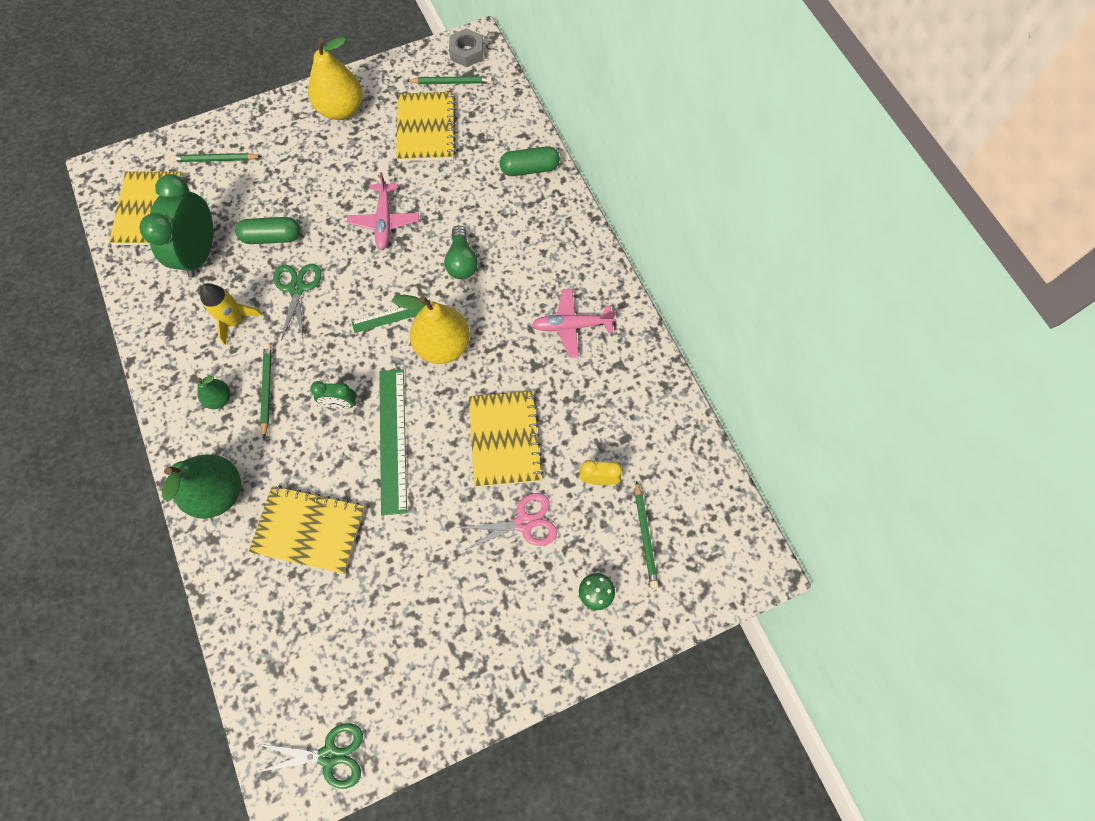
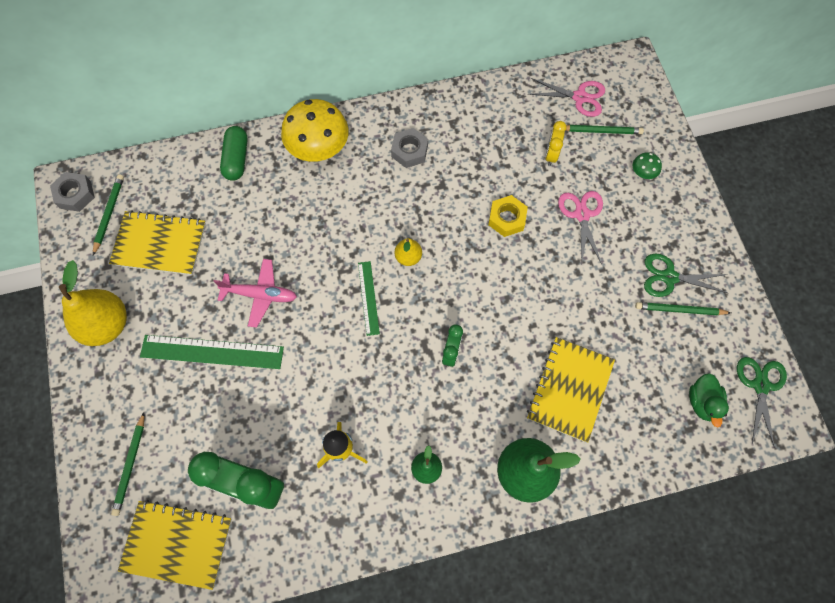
camera: 80 degrees left, 0 degrees up
(267, 389) = (424, 421): green pencil -> green pencil (679, 310)
(272, 237) = (250, 407): green capsule -> none
(297, 288) = (317, 385): green scissors -> green scissors (669, 277)
(304, 682) = (702, 402): none -> green duck
(393, 440) = (494, 309): green ruler -> green ruler (212, 351)
(443, 345) = (408, 257): yellow pear -> yellow pear, size x0.51
(462, 261) = (323, 230): green light bulb -> none
(505, 439) = (507, 219): yellow notebook -> yellow nut
(558, 238) = (318, 148): none -> yellow mushroom
(572, 326) = (409, 151): pink plane -> grey nut
(689, 505) = (579, 97): none -> pink scissors

